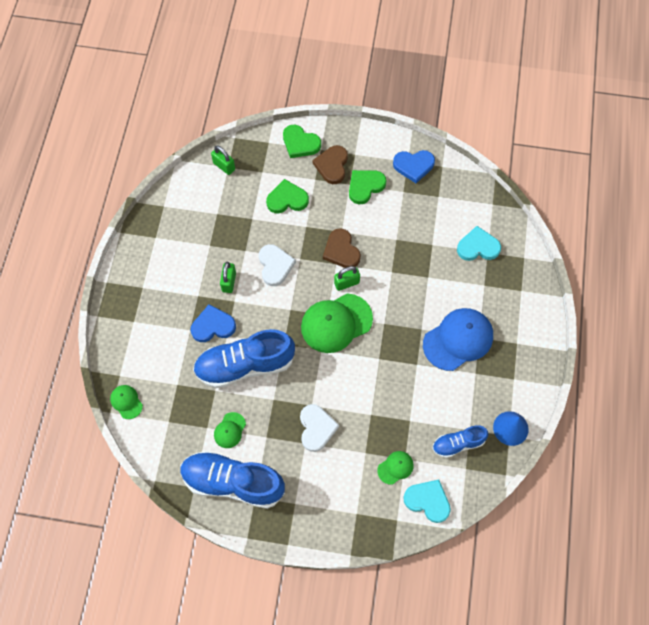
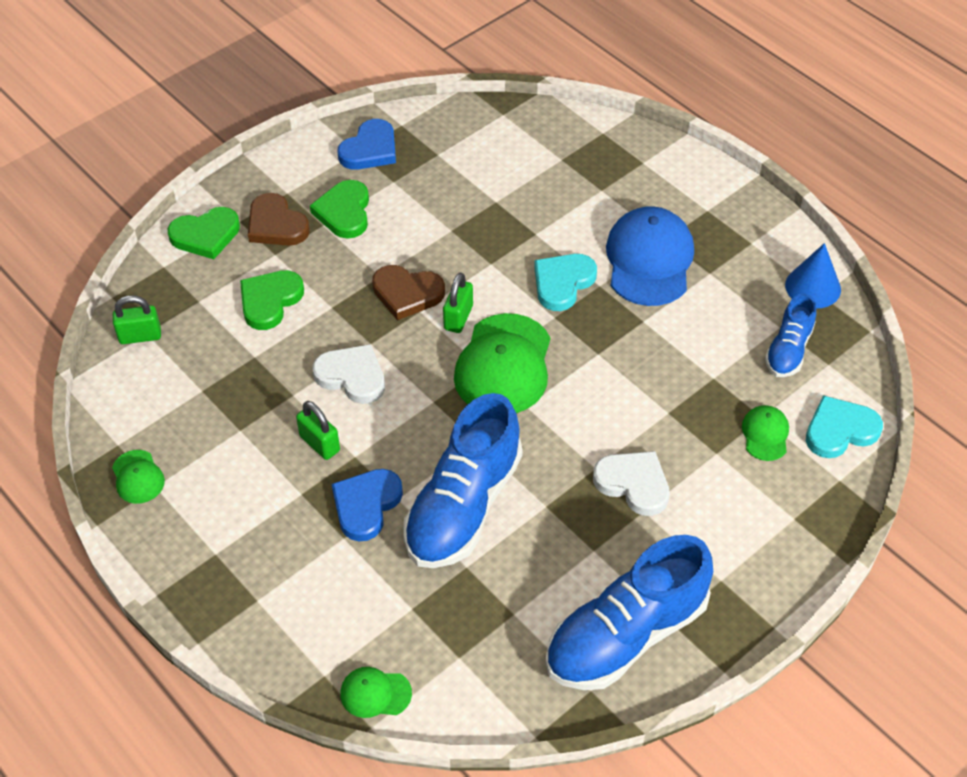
camera: 50 degrees left, 15 degrees down
(229, 430) = (543, 588): green cap -> green cap (138, 477)
(478, 247) = (545, 163): turquoise heart -> turquoise heart (562, 283)

